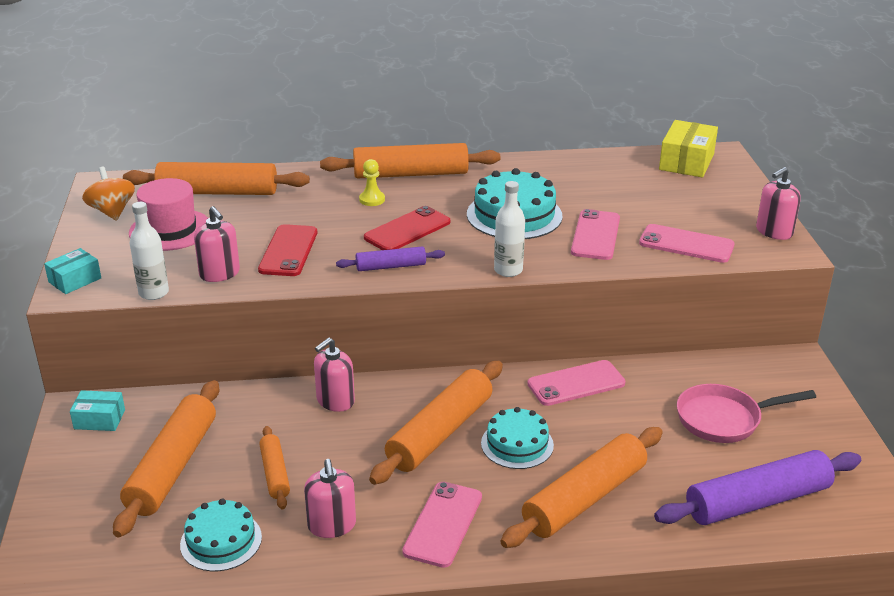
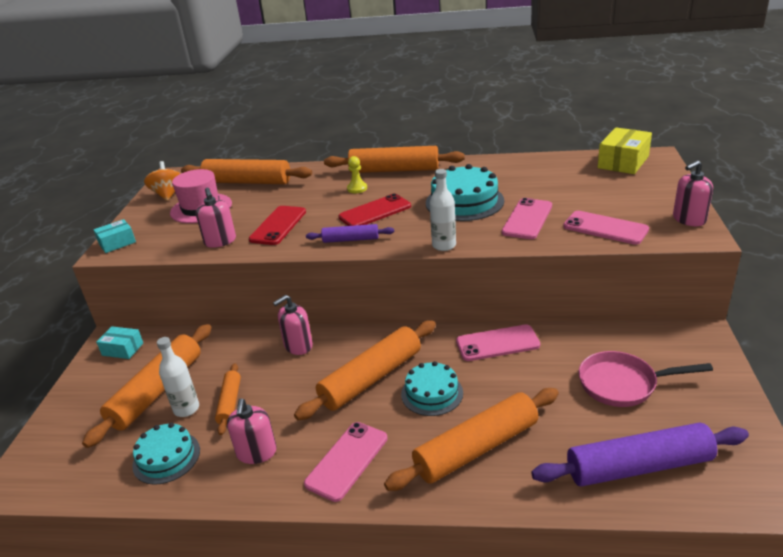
camera: 15 degrees right, 0 degrees up
(154, 293) = (166, 254): white bottle -> white bottle (186, 409)

